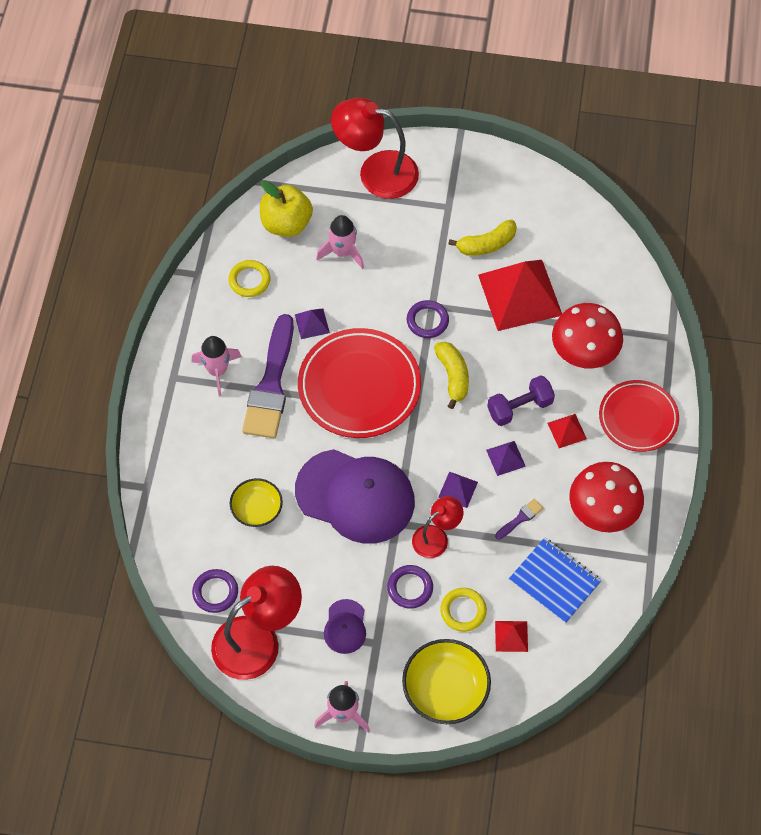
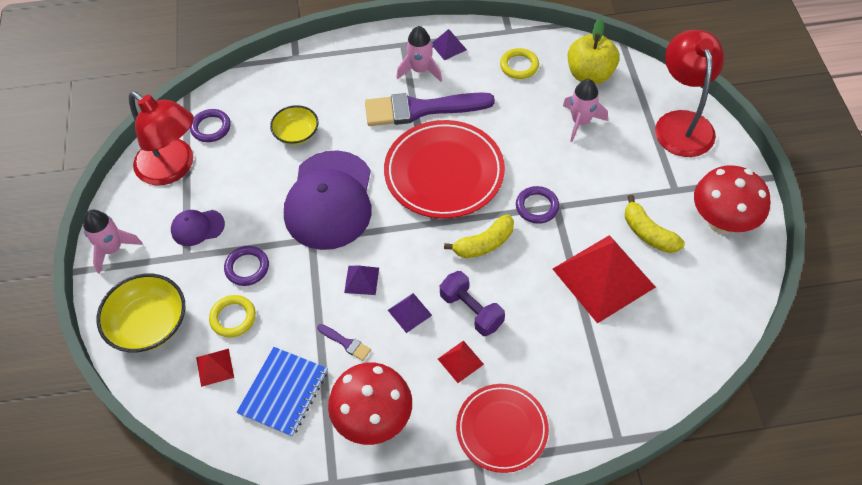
camera: 75 degrees right, 5 degrees down
(312, 323) = (495, 120): purple pyramid -> purple pyramid (448, 47)
(436, 537) = (305, 275): red lamp -> none
(583, 355) = (557, 355): red mushroom -> red mushroom (721, 222)

